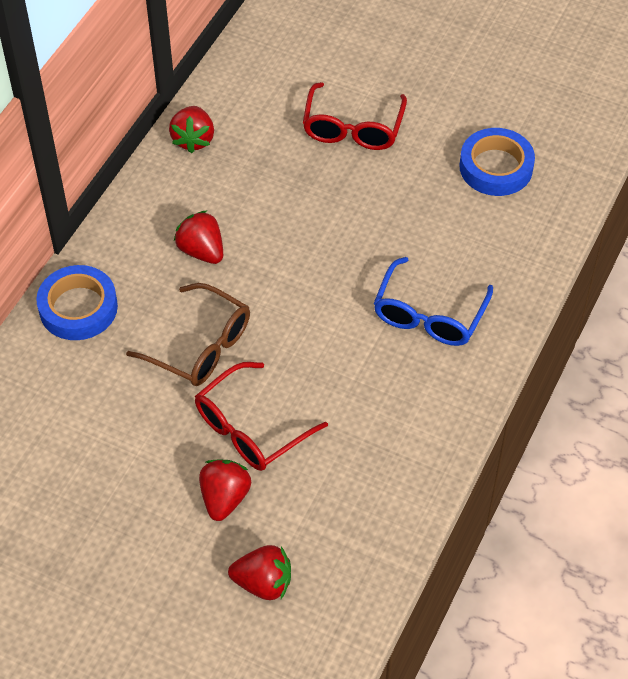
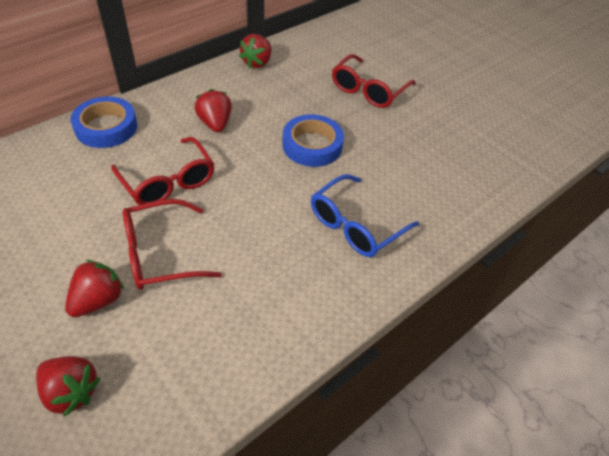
camera: 20 degrees right, 5 degrees down
(201, 346) = (168, 182): brown glasses -> red glasses
(496, 167) = (461, 146): blue tape -> blue tape (312, 145)

